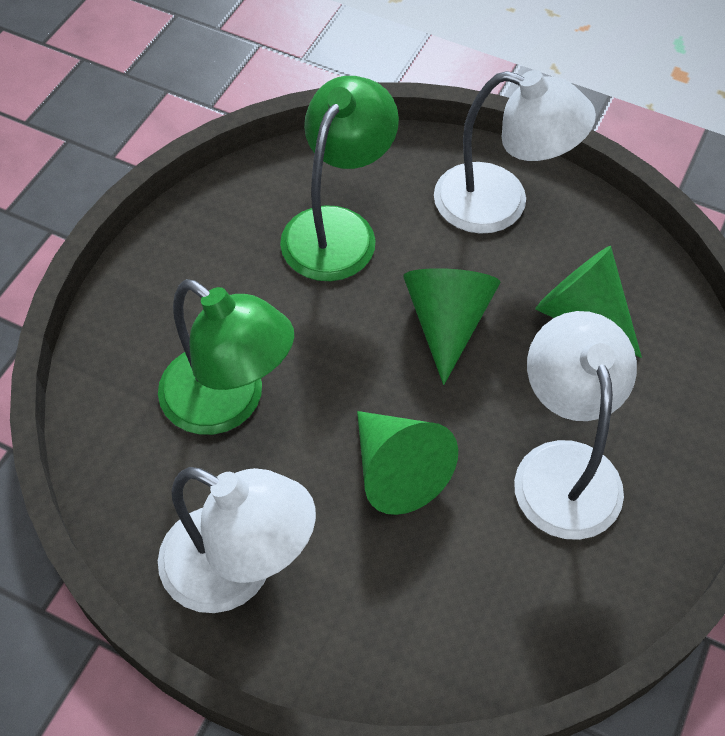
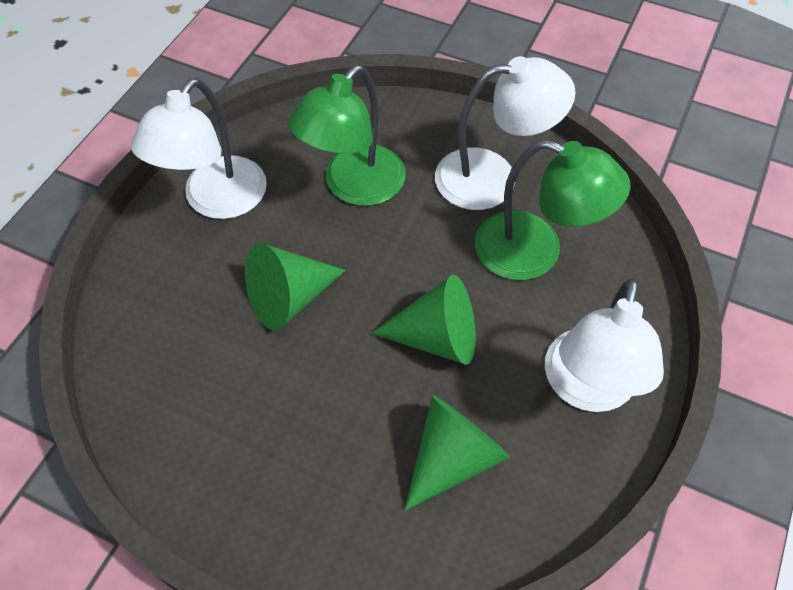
camera: 90 degrees right, 0 degrees up
(563, 467) = (286, 426): white lamp -> white lamp (493, 177)

